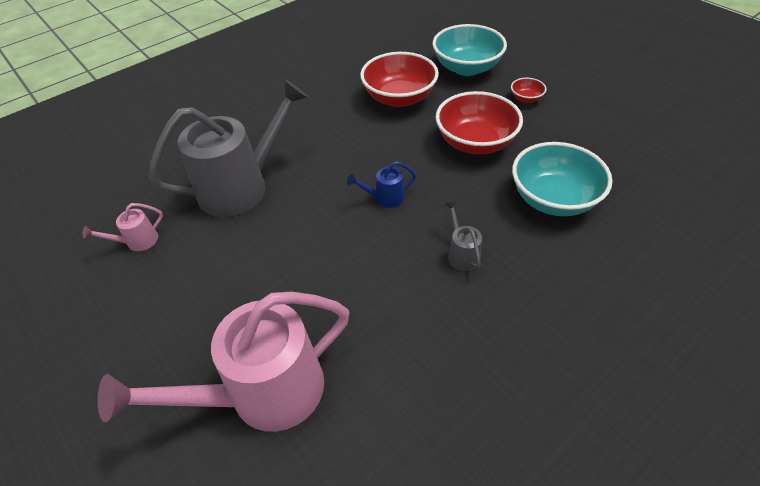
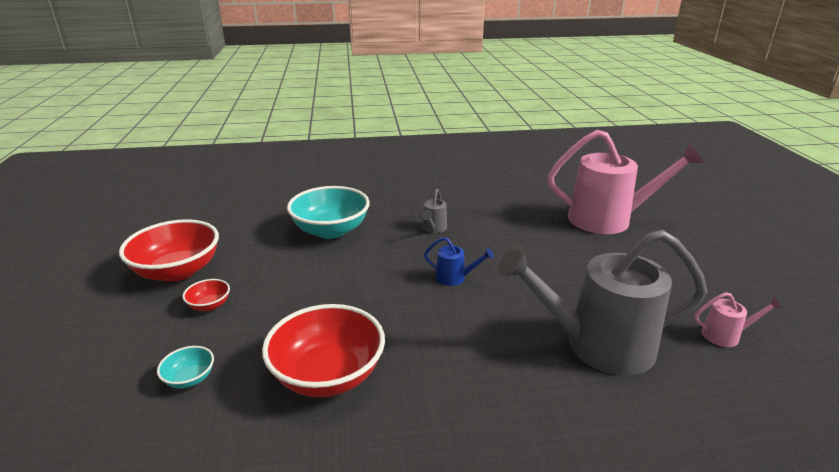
camera: 150 degrees left, 20 degrees down
(466, 68) = (190, 378): turquoise bowl -> turquoise bowl, size x0.45
(475, 142) = (323, 287): red bowl -> red bowl (178, 271)

